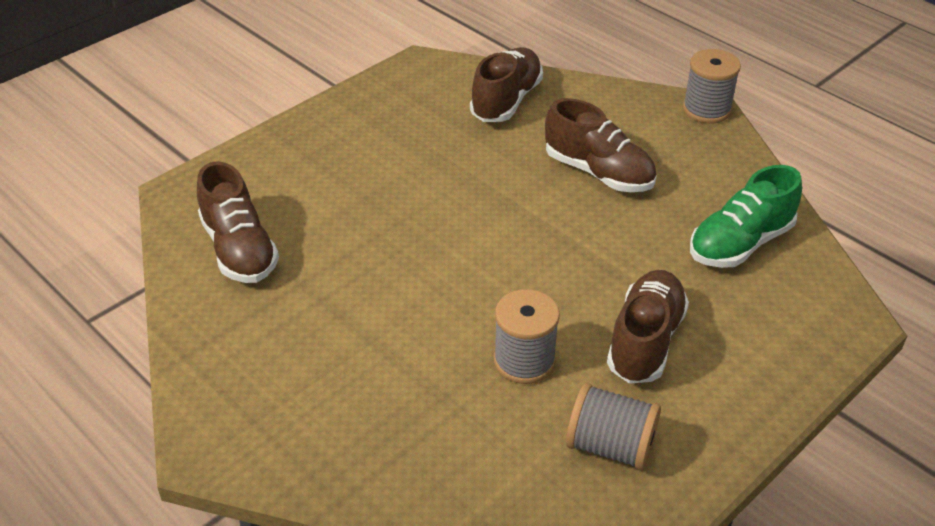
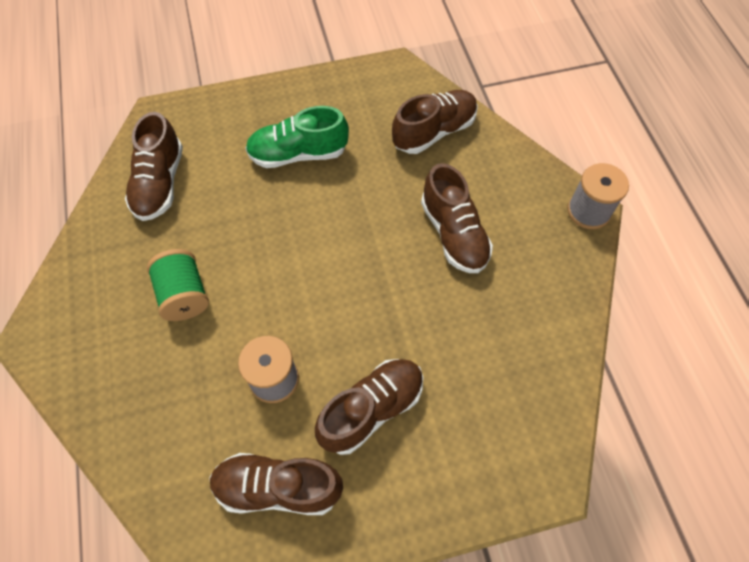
camera: 30 degrees right, 20 degrees up
(359, 333) = (184, 295): none -> green spool
(610, 446) = (278, 487): grey spool -> brown shoe
(740, 243) = (514, 357): green shoe -> green shoe (298, 154)

